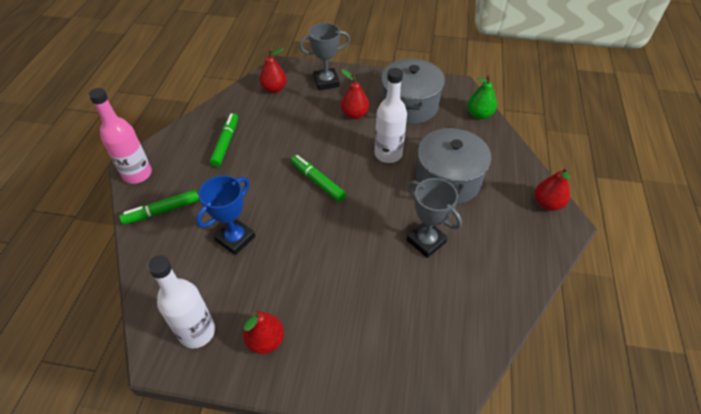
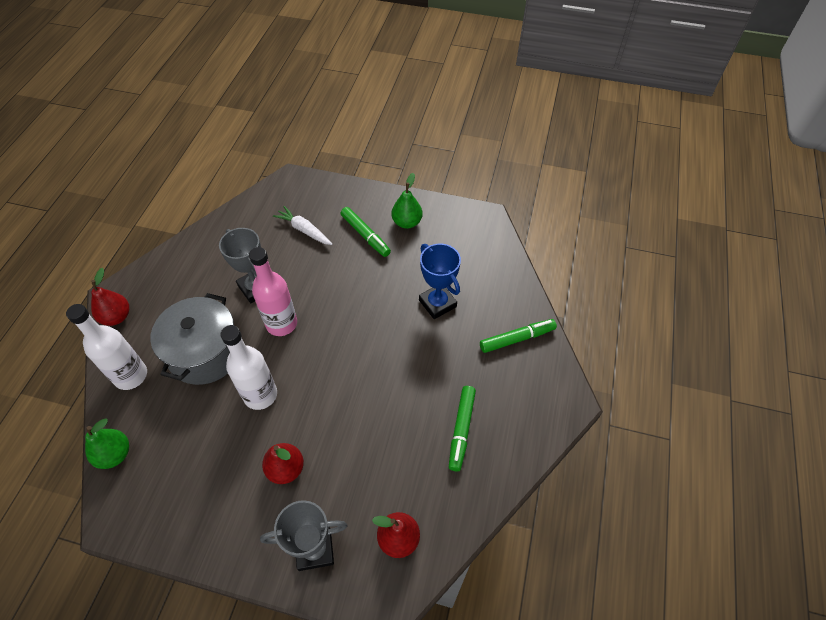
camera: 175 degrees left, 5 degrees up
(137, 174) = (559, 389): pink bottle -> pink bottle (281, 324)
(197, 332) = (460, 231): white bottle -> white bottle (131, 376)
(235, 239) = (437, 303): blue trophy -> blue trophy turned 75 degrees counterclockwise
(265, 340) = (407, 222): red pear -> green pear
(317, 181) = (350, 363): green marker -> green marker (365, 235)
(395, 317) = (304, 230): none -> white carrot
(409, 105) = (203, 481): grey pot -> none

